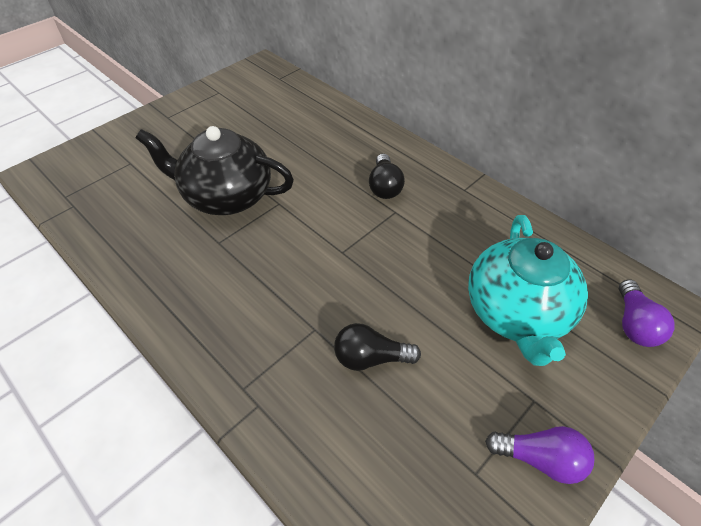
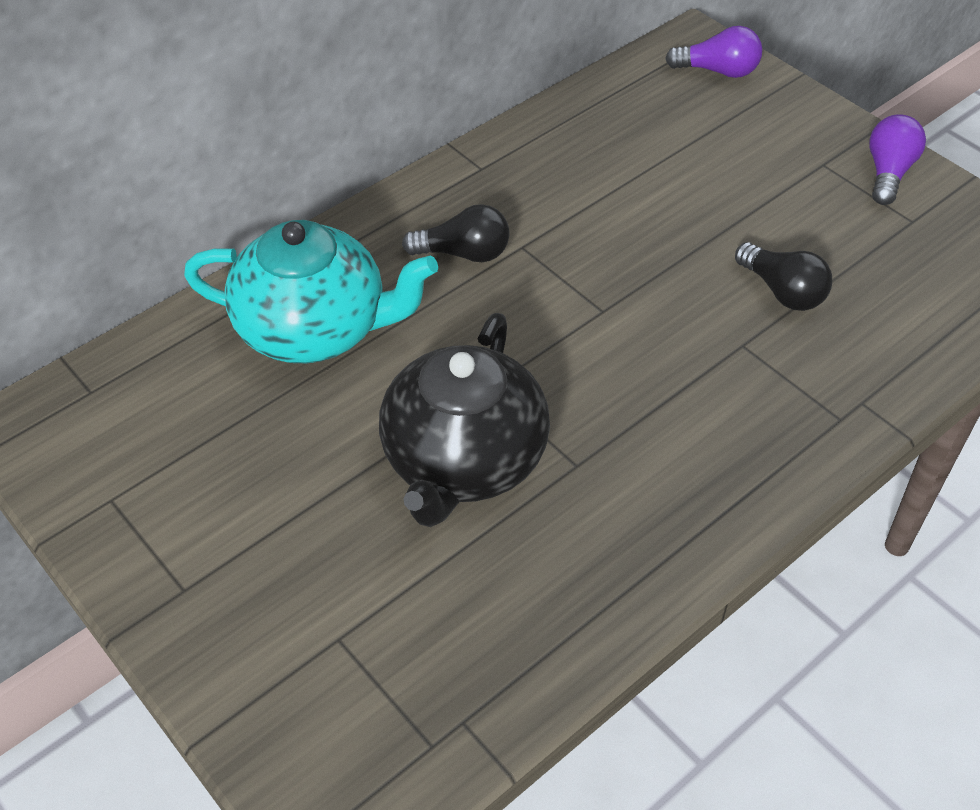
camera: 85 degrees left, 0 degrees up
(371, 358) = (782, 291): black light bulb -> black light bulb turned 45 degrees counterclockwise
(517, 313) = (707, 156): turquoise teapot -> turquoise teapot (315, 329)

